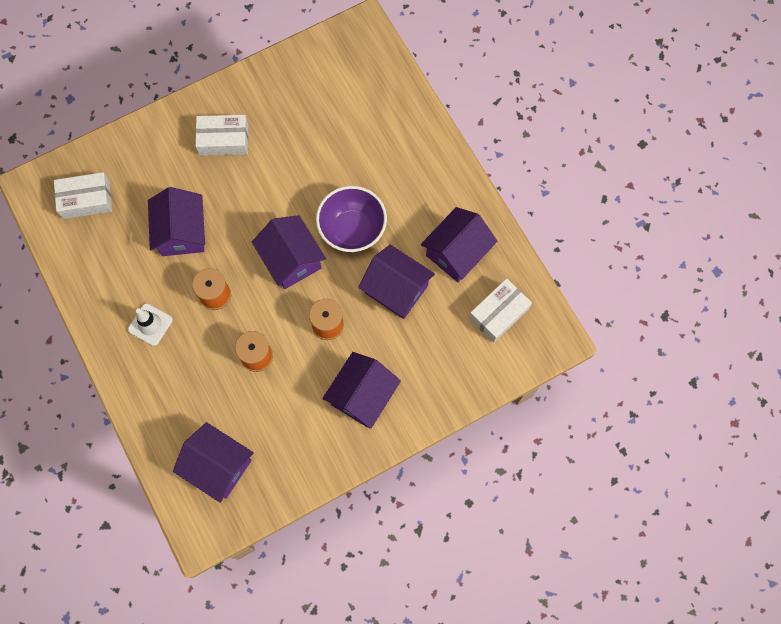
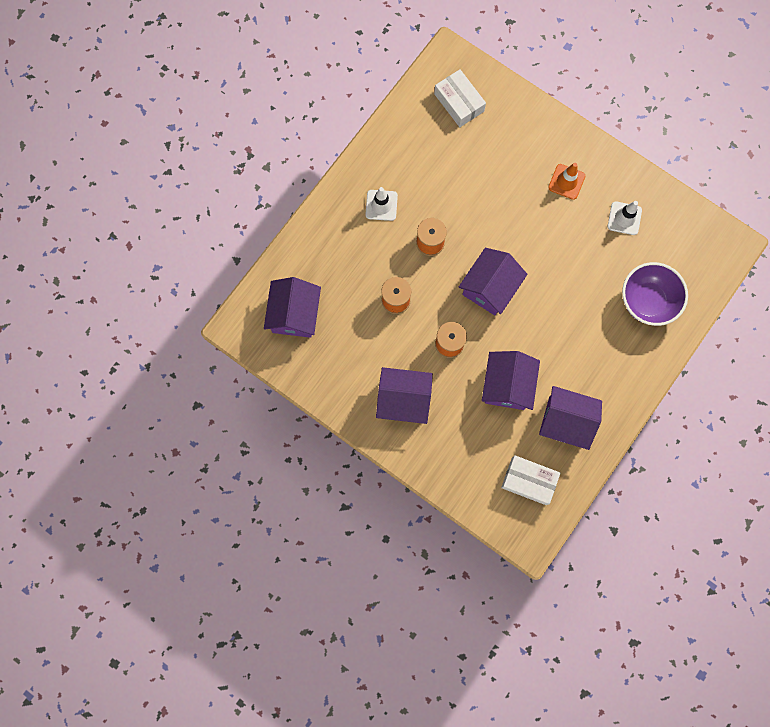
camera: 65 degrees right, 5 degrees up
(182, 232) = (469, 190): purple house -> none
(223, 139) = (566, 182): white box -> orange traffic cone
(288, 106) = (624, 218): none -> white traffic cone
(352, 230) = (541, 325): purple bowl -> purple bowl (647, 301)

